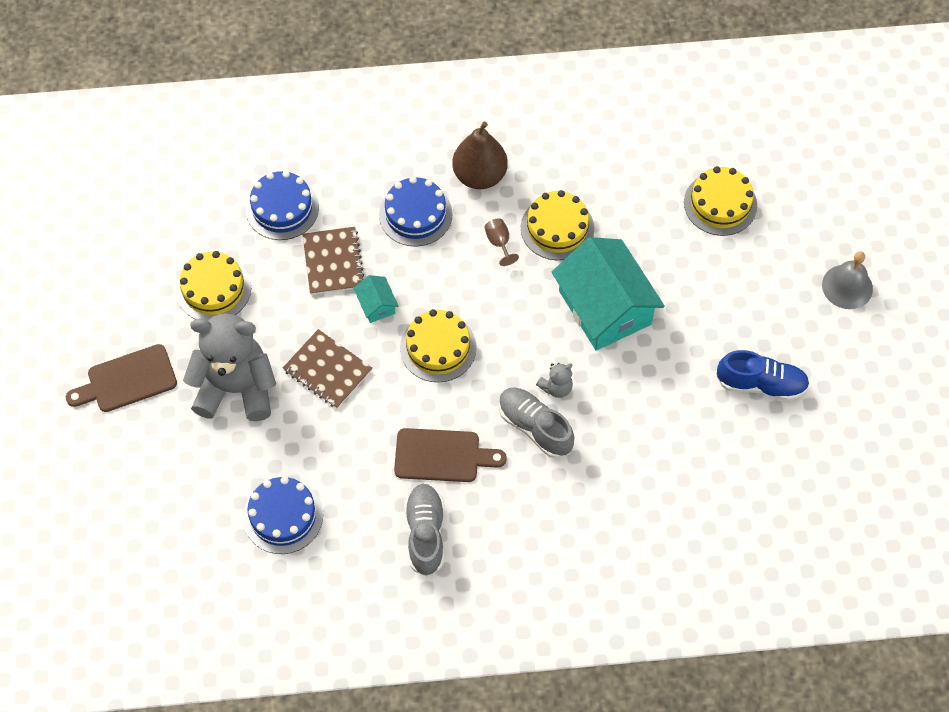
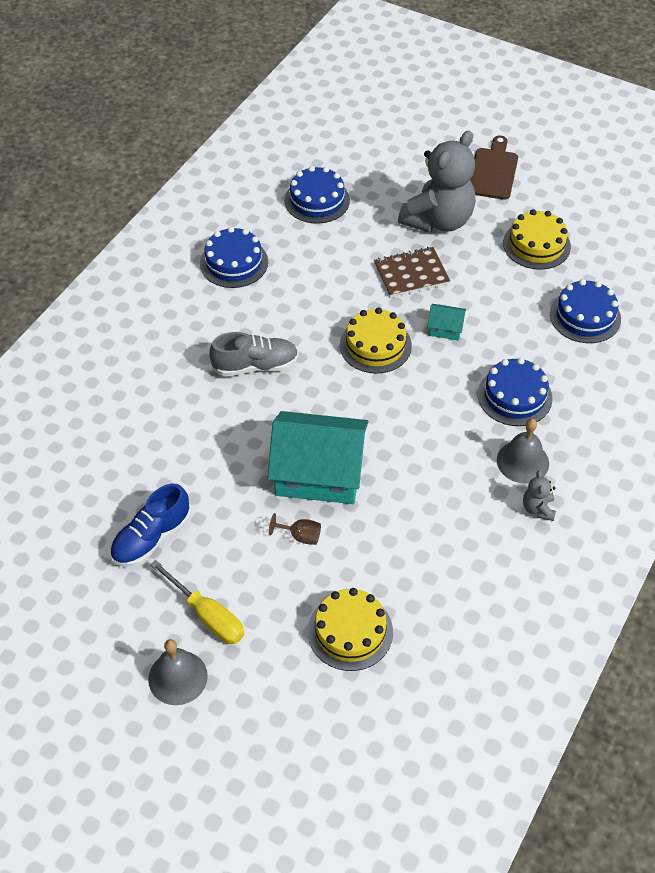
camera: 125 degrees right, 10 degrees down
(333, 262) = (507, 322): brown notebook -> none
(425, 533) = (234, 262): grey shoe -> blue cake
(442, 456) = (283, 301): brown cutting board -> none
(479, 176) = (522, 461): brown pear -> grey bell
(499, 243) = (441, 436): brown goblet -> brown goblet (300, 536)
(556, 387) = (276, 398): grey teddy bear -> grey teddy bear (538, 508)
(557, 228) = (424, 486): yellow cake -> none
(787, 300) = (207, 615): none -> yellow screwdriver

